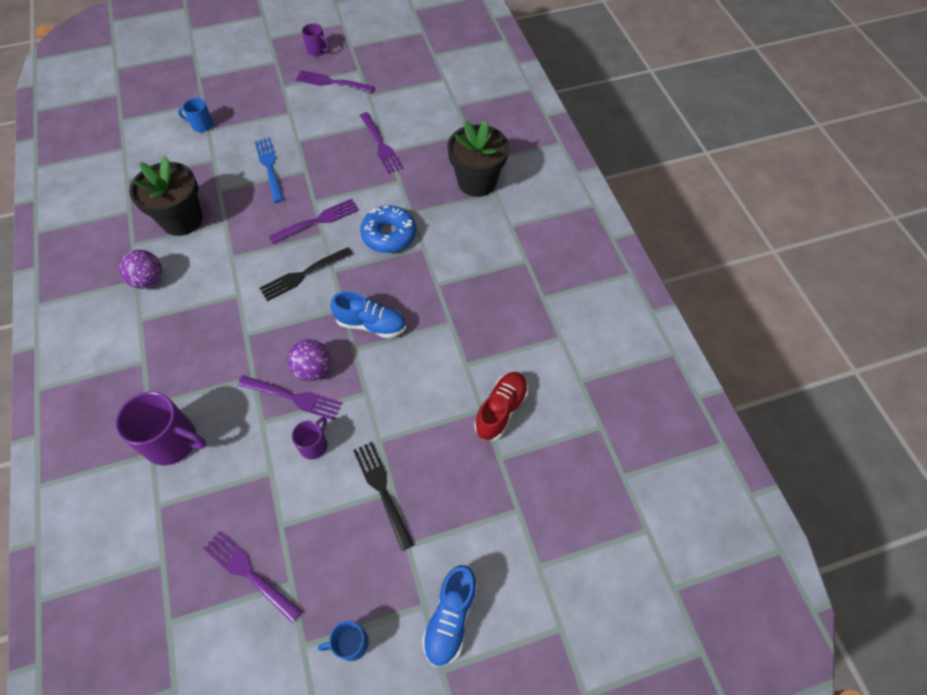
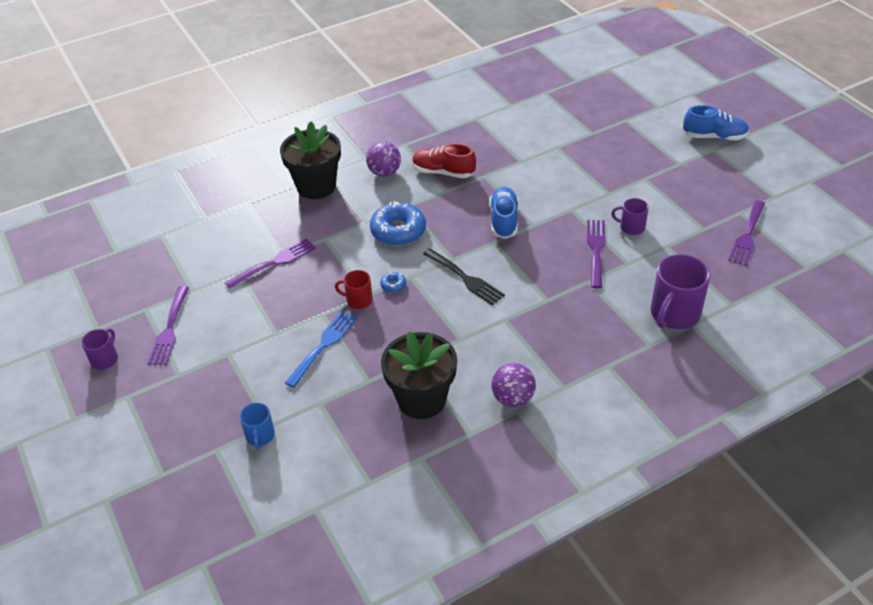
camera: 100 degrees left, 15 degrees down
(173, 441) = (674, 314): purple mug -> purple mug turned 150 degrees counterclockwise
(269, 167) = (323, 346): blue fork -> blue fork turned 150 degrees clockwise
(310, 194) = (358, 300): none -> red mug
(313, 369) = (564, 245): purple ball -> purple ball (384, 172)
(318, 220) = (393, 285): purple fork -> blue donut
(350, 643) = (758, 176): blue mug -> none
(382, 490) = (647, 183): black fork -> none
(501, 410) = (553, 138): red shoe -> red shoe (443, 172)

